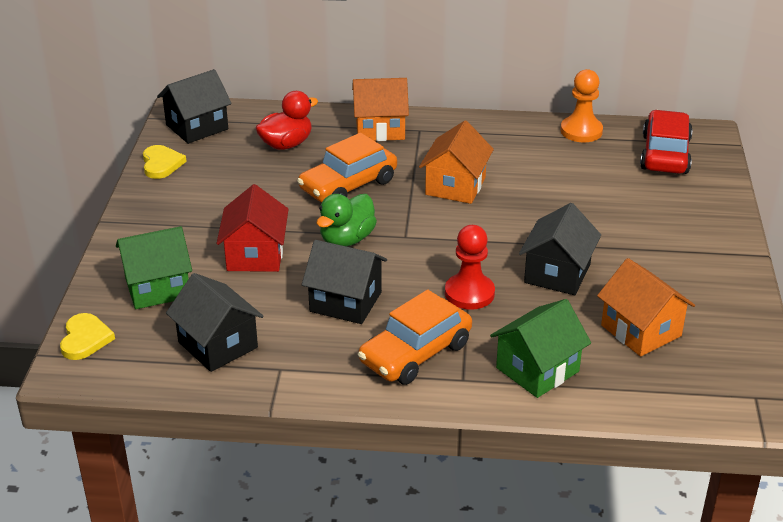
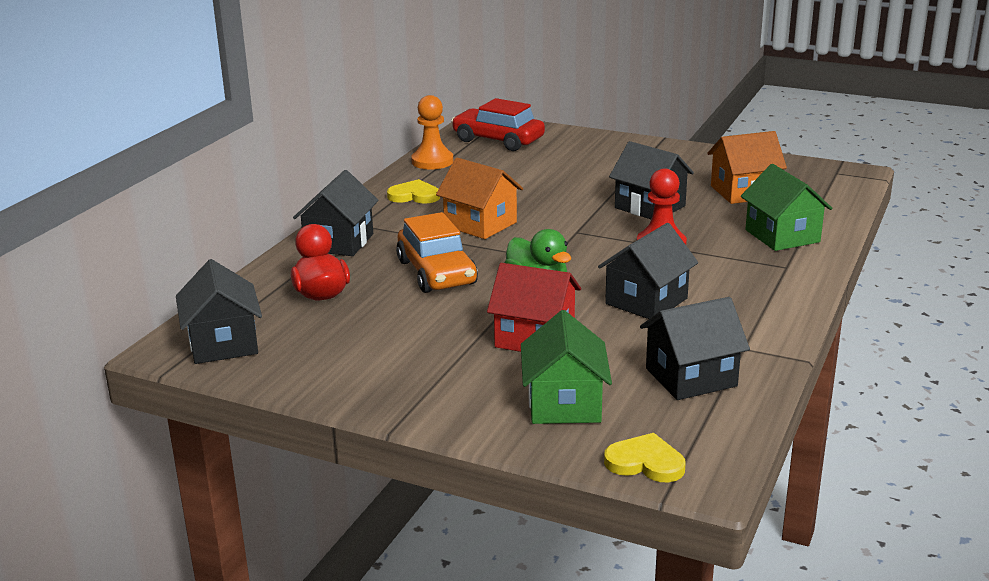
camera: 70 degrees left, 10 degrees down
(161, 164) = (290, 376): yellow heart -> yellow heart (414, 195)
(380, 129) = (339, 242): orange house -> black house
(415, 353) = (742, 280): orange car -> none

